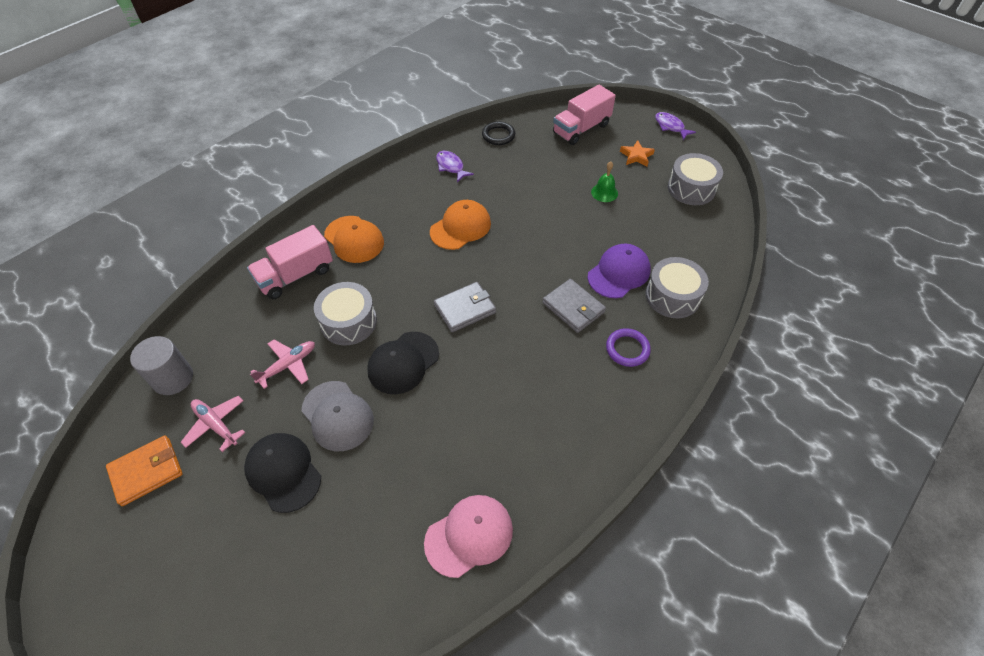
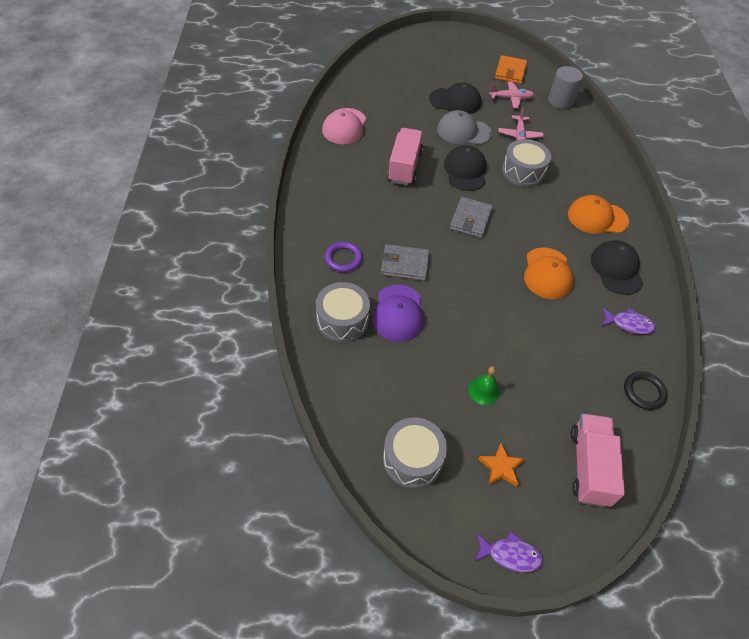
camera: 135 degrees right, 0 degrees up
(296, 275) = (590, 175): pink truck -> pink truck (404, 167)
(403, 198) = (616, 269): none -> black cap

